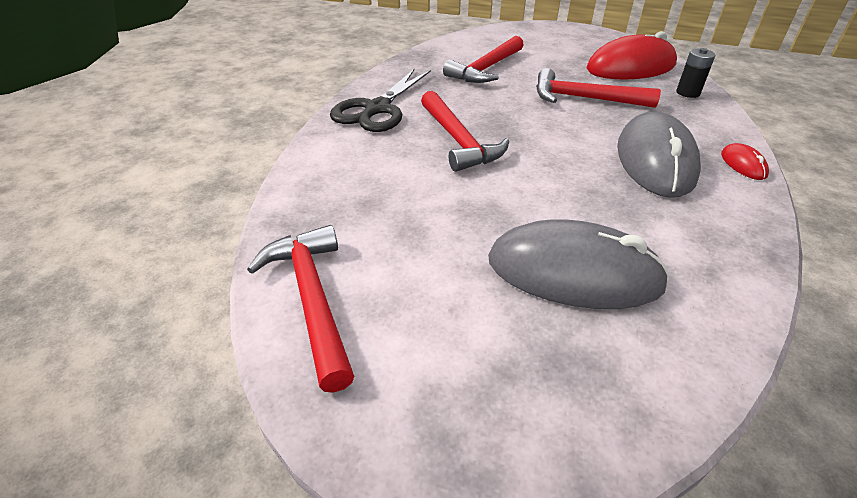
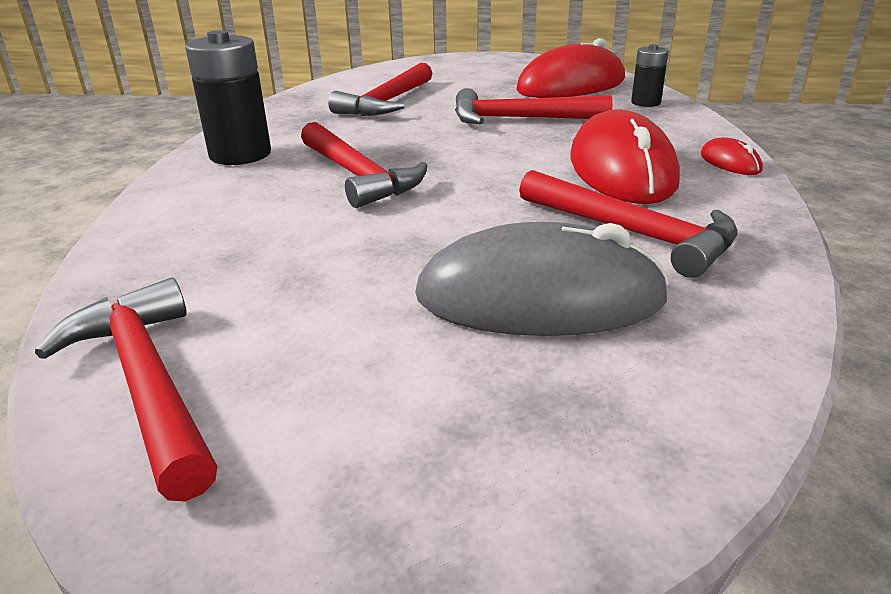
camera: 10 degrees left, 10 degrees down
(377, 109) = (240, 154): black scissors -> black battery
(651, 224) = (632, 233): none -> red hammer
(655, 160) = (622, 169): grey mouse -> red mouse

